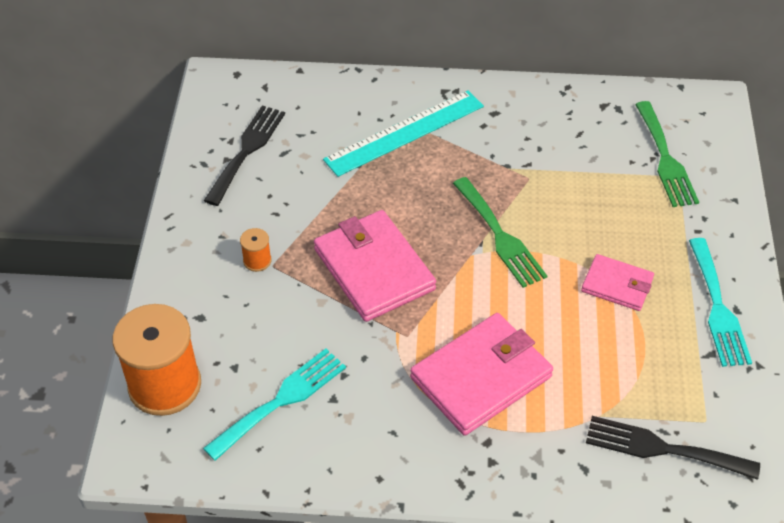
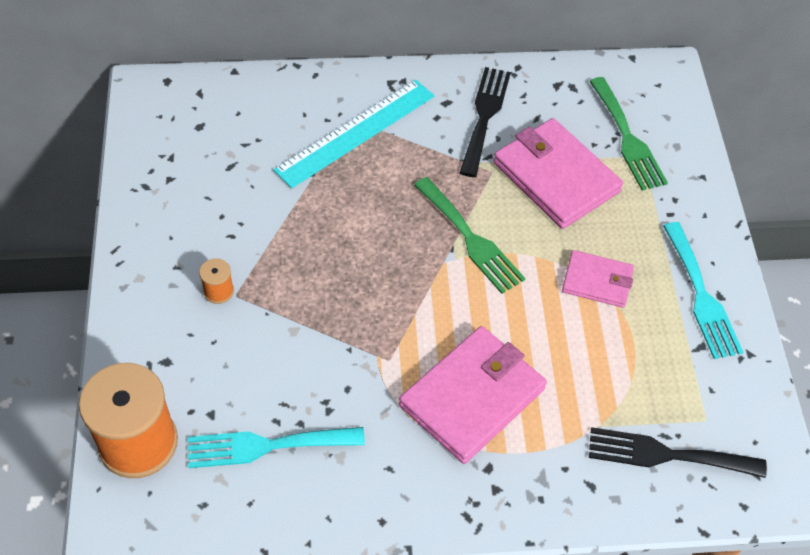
camera: 10 degrees left, 5 degrees up
(247, 150) = (190, 167): black fork -> black fork (484, 116)
(281, 400) = (266, 446): turquoise fork -> turquoise fork turned 135 degrees counterclockwise
(374, 269) = (344, 288): pink wallet -> pink wallet (556, 177)

